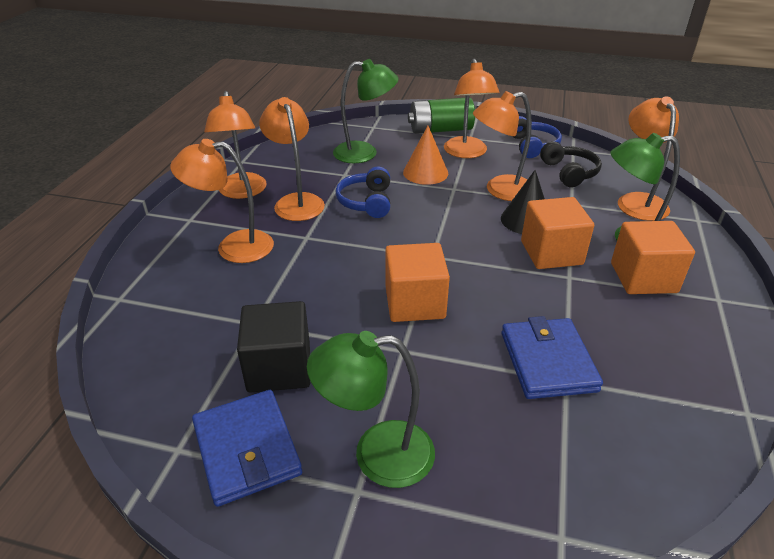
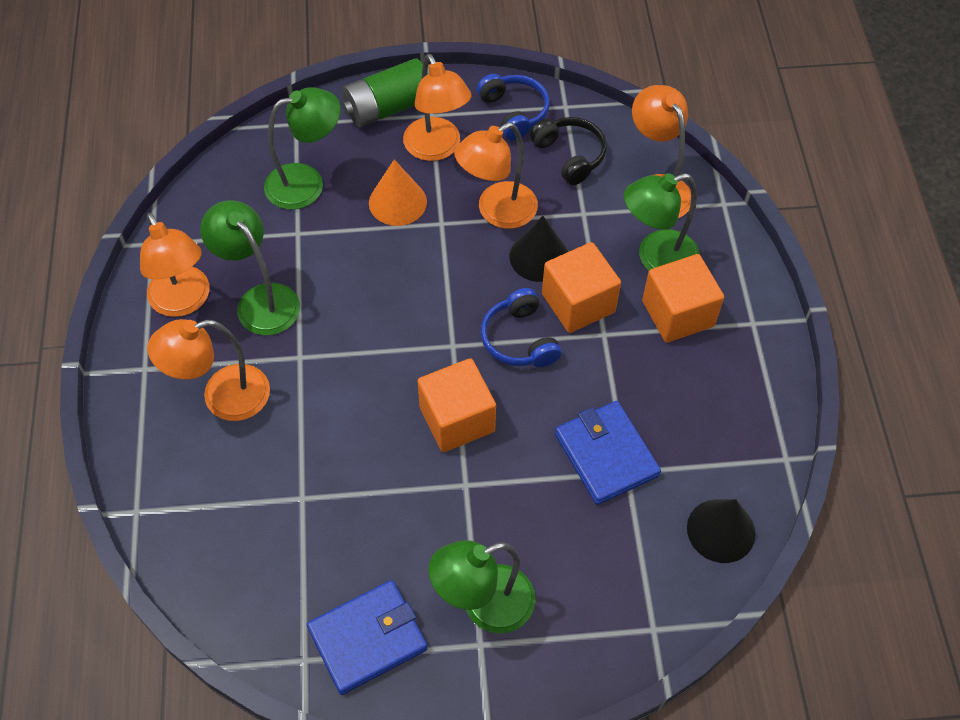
camera: 20 degrees left, 20 degrees up
(247, 449) = (367, 638): blue wallet -> blue wallet turned 75 degrees counterclockwise
(279, 368) = (354, 543): black cube -> none
(296, 201) = (260, 300): orange lamp -> green lamp
(366, 202) = (346, 277): blue headphones -> blue headphones (519, 339)
(662, 459) = (721, 530): none -> black cone

